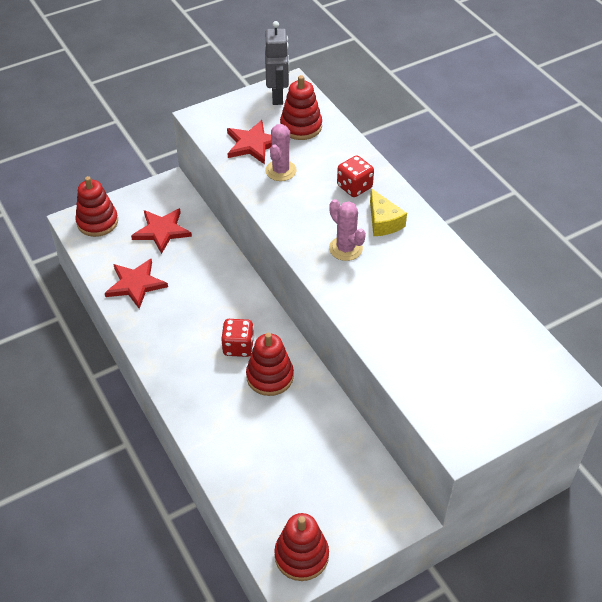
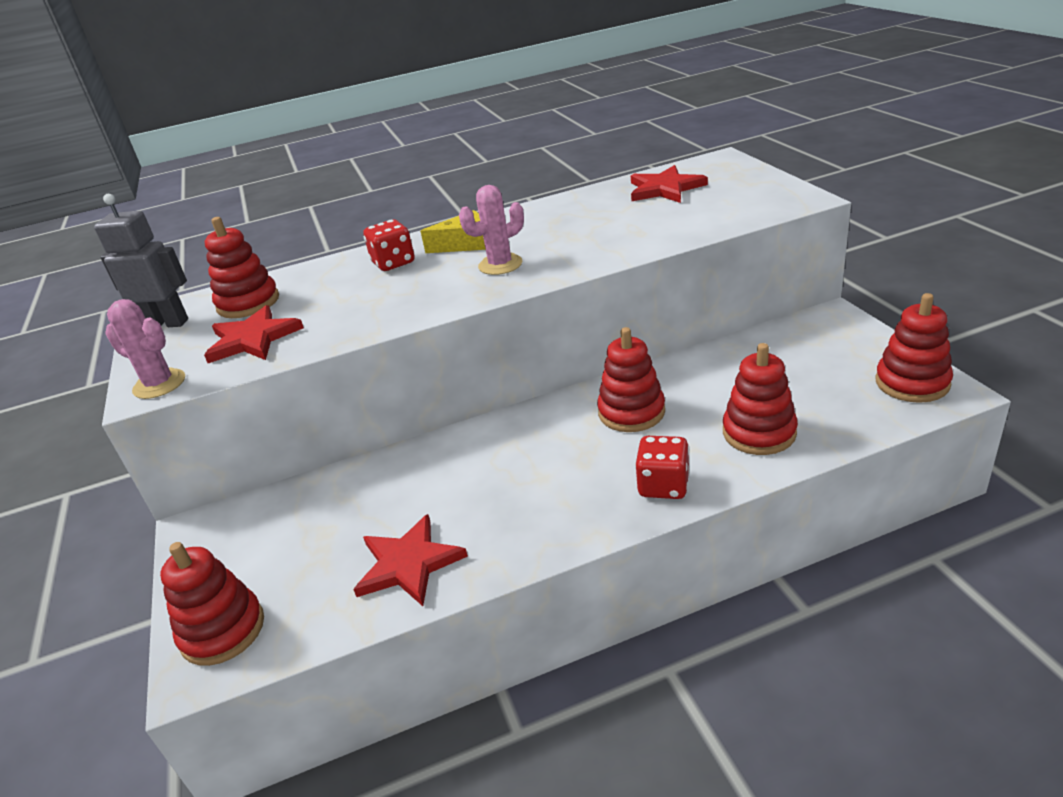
camera: 75 degrees left, 15 degrees down
(162, 231) = (299, 534): red star -> red star (665, 188)
(238, 347) = (573, 441): red dice -> red dice (663, 485)
(243, 451) = (759, 432): none -> red stacking toy
(280, 171) = (327, 314): pink cactus -> pink cactus (159, 384)

